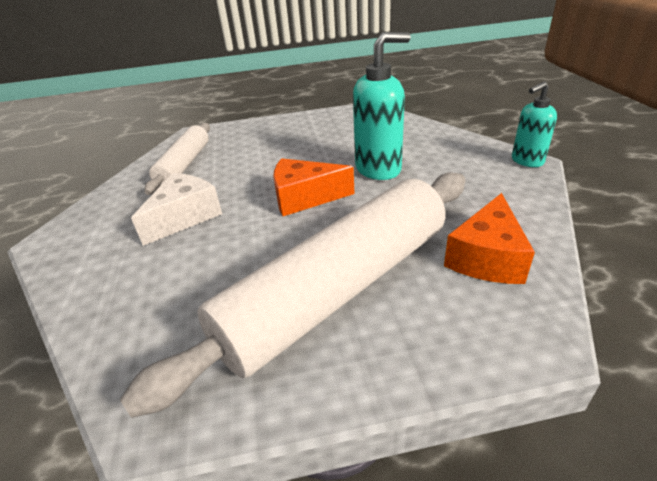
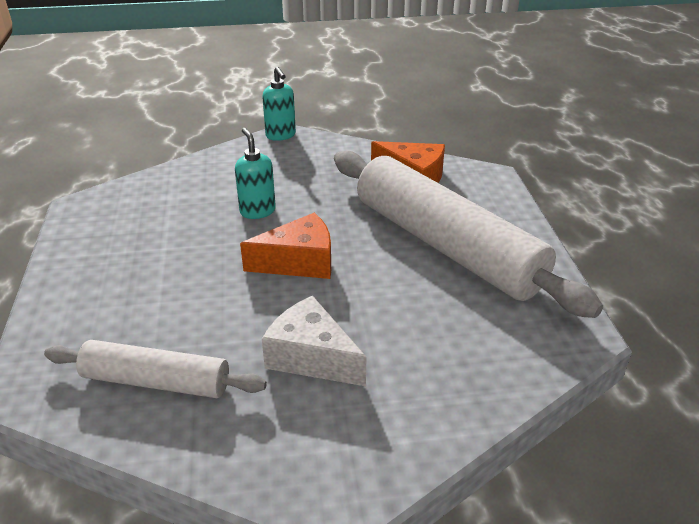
camera: 90 degrees left, 0 degrees up
(304, 198) = (299, 262): orange cheese -> orange cheese turned 105 degrees counterclockwise
(378, 169) = (257, 211): turquoise soap dispenser -> turquoise soap dispenser, size x0.62

